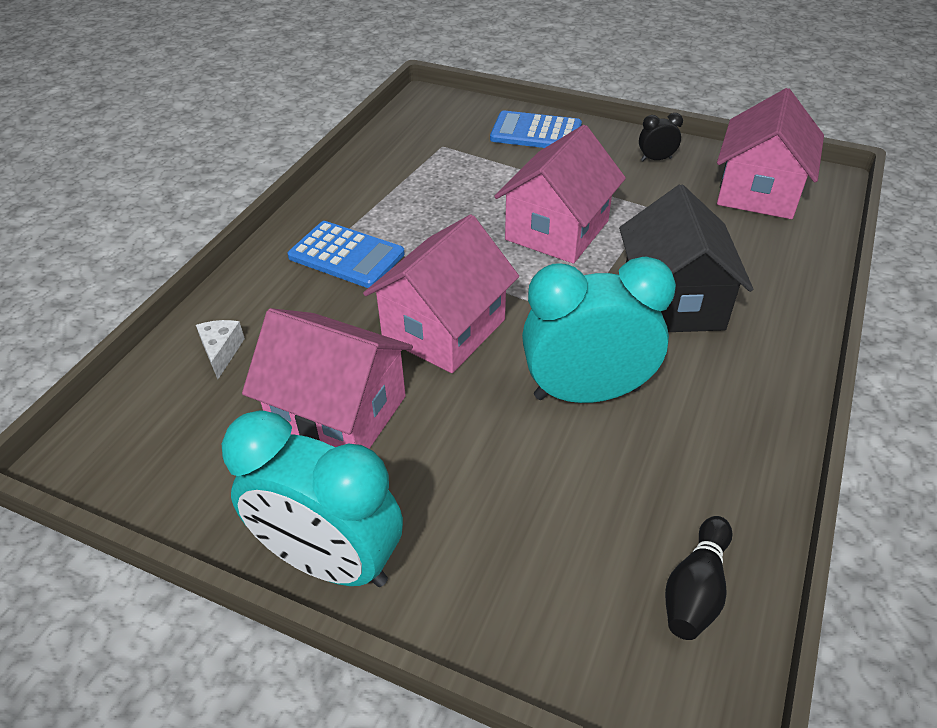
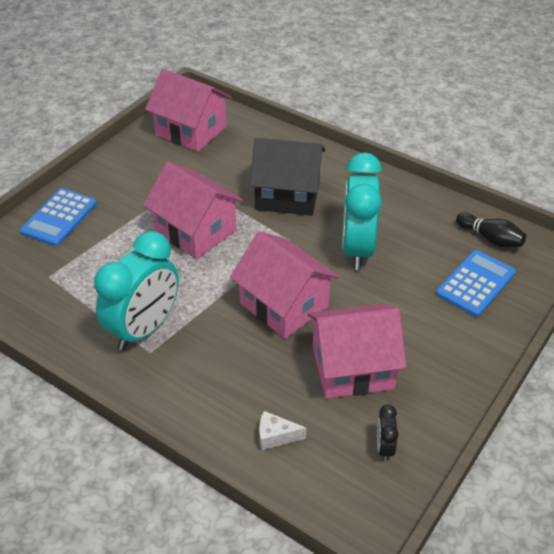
camera: 80 degrees left, 0 degrees up
(330, 561) = (467, 378): turquoise clock -> turquoise clock (144, 329)
(339, 413) = (353, 368): pink house -> pink house turned 45 degrees clockwise
(346, 255) = (181, 353): blue calculator -> blue calculator (476, 283)
(656, 159) = (131, 165): black clock -> black clock (384, 447)

